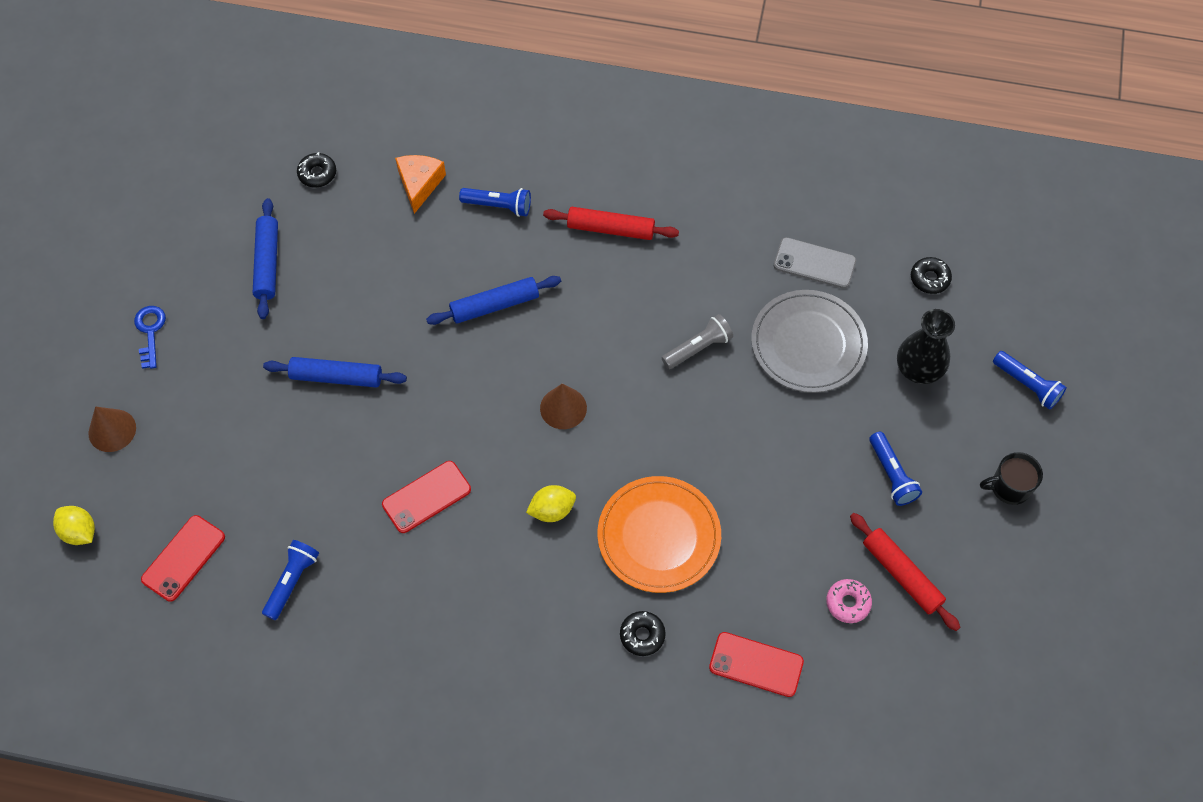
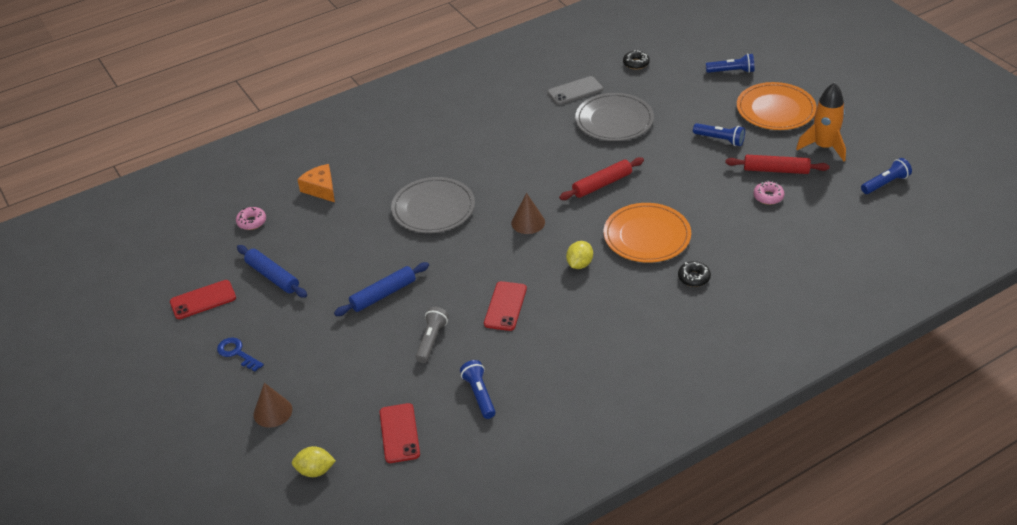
camera: 40 degrees left, 20 degrees down
(317, 174) = (251, 222): black donut -> pink donut
(494, 305) = (433, 208): blue rolling pin -> grey plate
(498, 206) = (379, 170): blue flashlight -> blue flashlight (885, 183)
(610, 229) = (454, 141): red rolling pin -> red rolling pin (602, 184)
(698, 348) = (563, 156): grey flashlight -> grey flashlight (431, 340)
(756, 664) = (761, 248): red phone -> red phone (203, 300)
(918, 369) = (677, 96): black vase -> none
(998, 591) = (824, 147): none -> orange rocket
(1009, 487) = (775, 109): black mug -> orange plate

